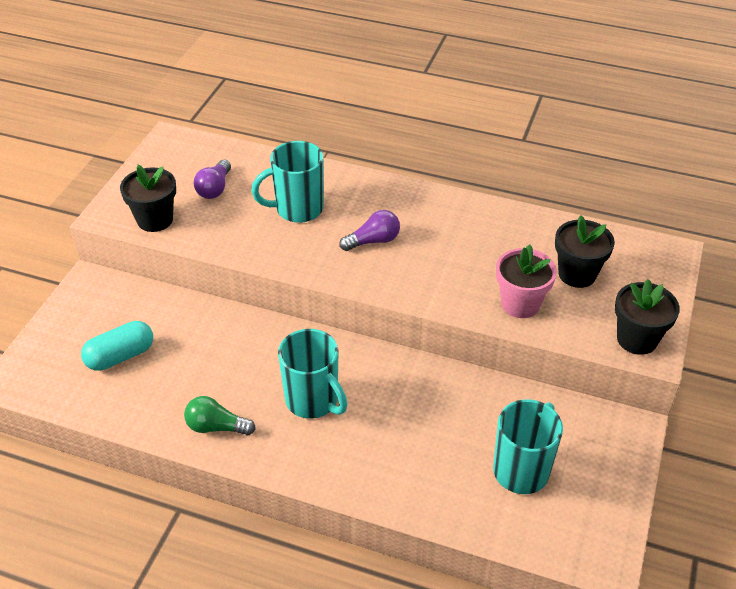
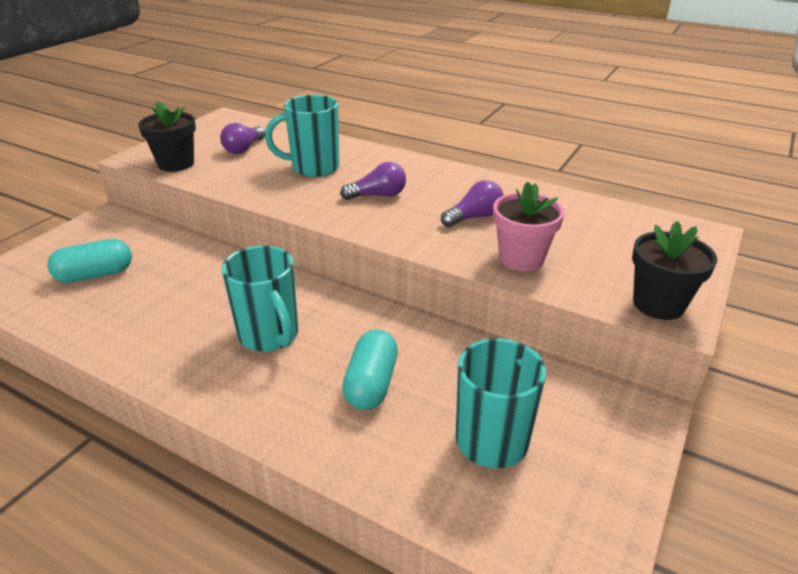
camera: 10 degrees right, 10 degrees down
(216, 427) = (153, 347): green light bulb -> none
(414, 435) = (371, 384): none -> turquoise capsule
(469, 258) = (474, 217): none -> purple light bulb
(577, 274) = (592, 240): black flower pot -> none

